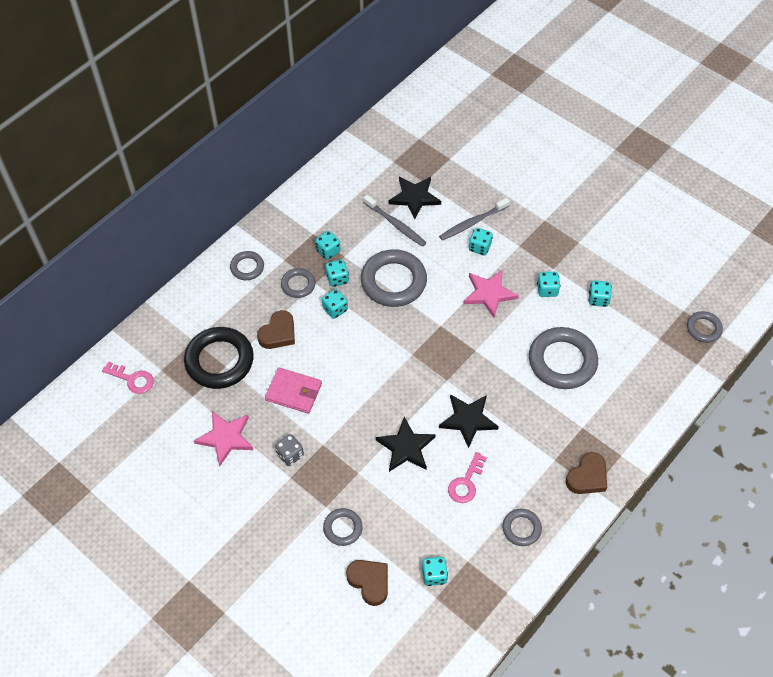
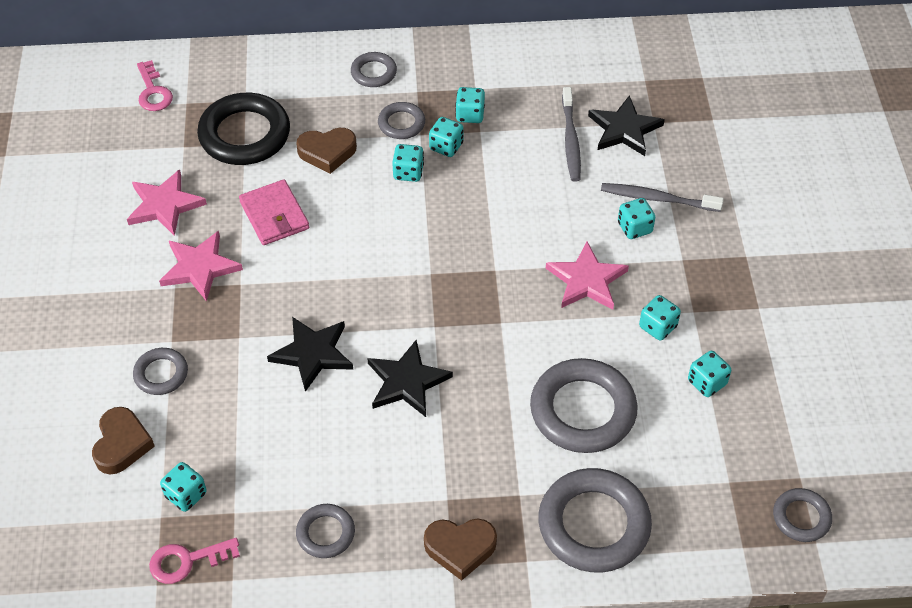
camera: 45 degrees right, 5 degrees down
(290, 455) = (200, 268): grey dice -> pink star
(393, 281) = (499, 191): grey ring -> grey ring (594, 524)
(466, 483) = (327, 439): pink key -> pink key (186, 561)

